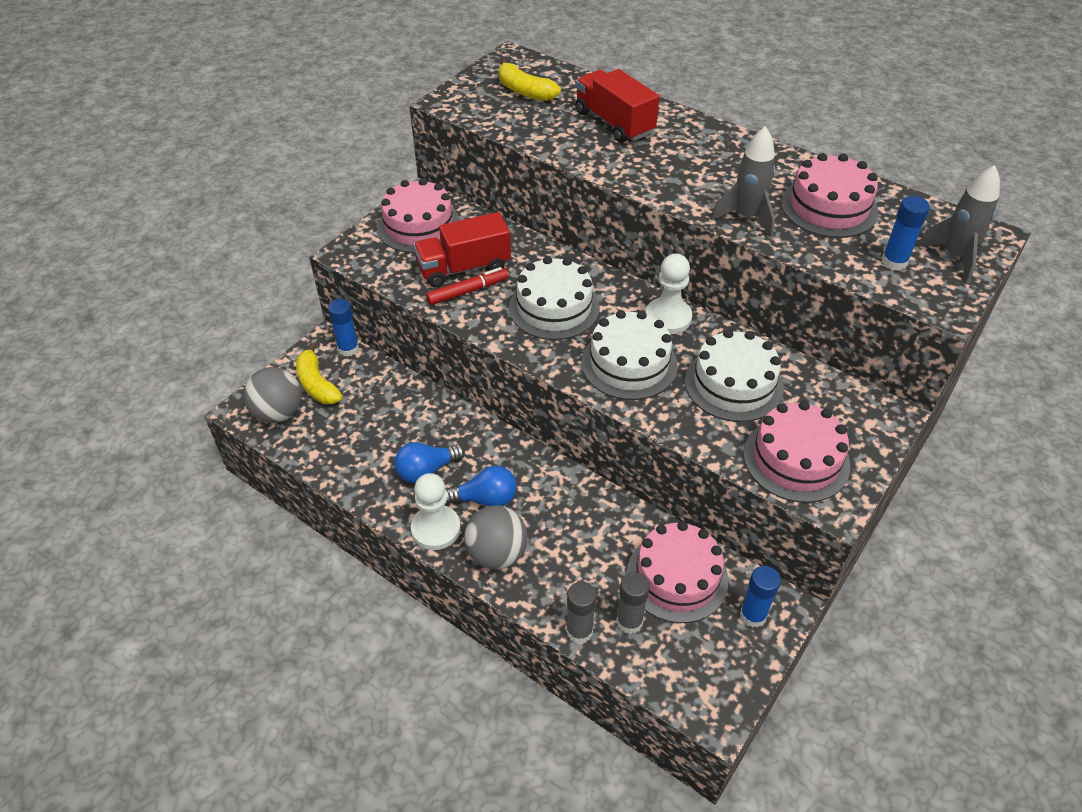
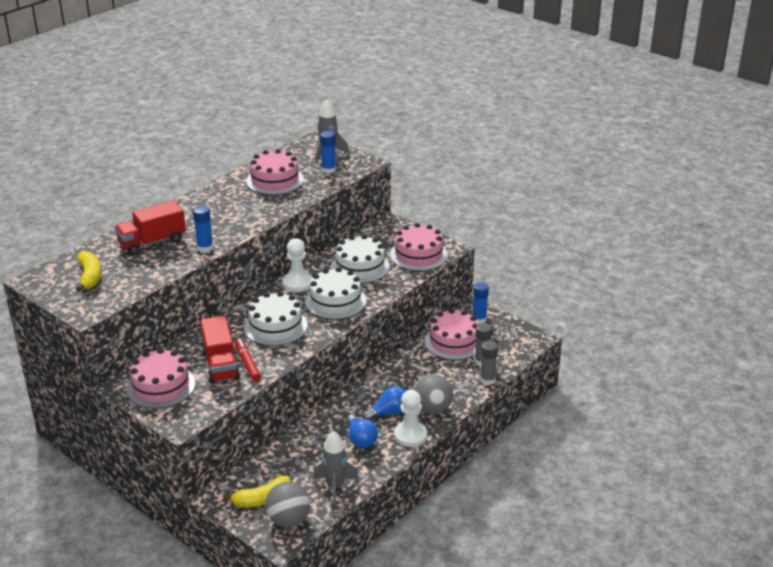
camera: 85 degrees left, 15 degrees down
(348, 349) = (226, 482): blue glue stick -> blue glue stick (205, 248)
(485, 499) = (388, 412): blue light bulb -> blue light bulb turned 60 degrees clockwise
(525, 91) = (90, 276): yellow banana -> yellow banana turned 60 degrees counterclockwise
(746, 217) = (276, 206): grey rocket -> grey rocket (335, 487)

